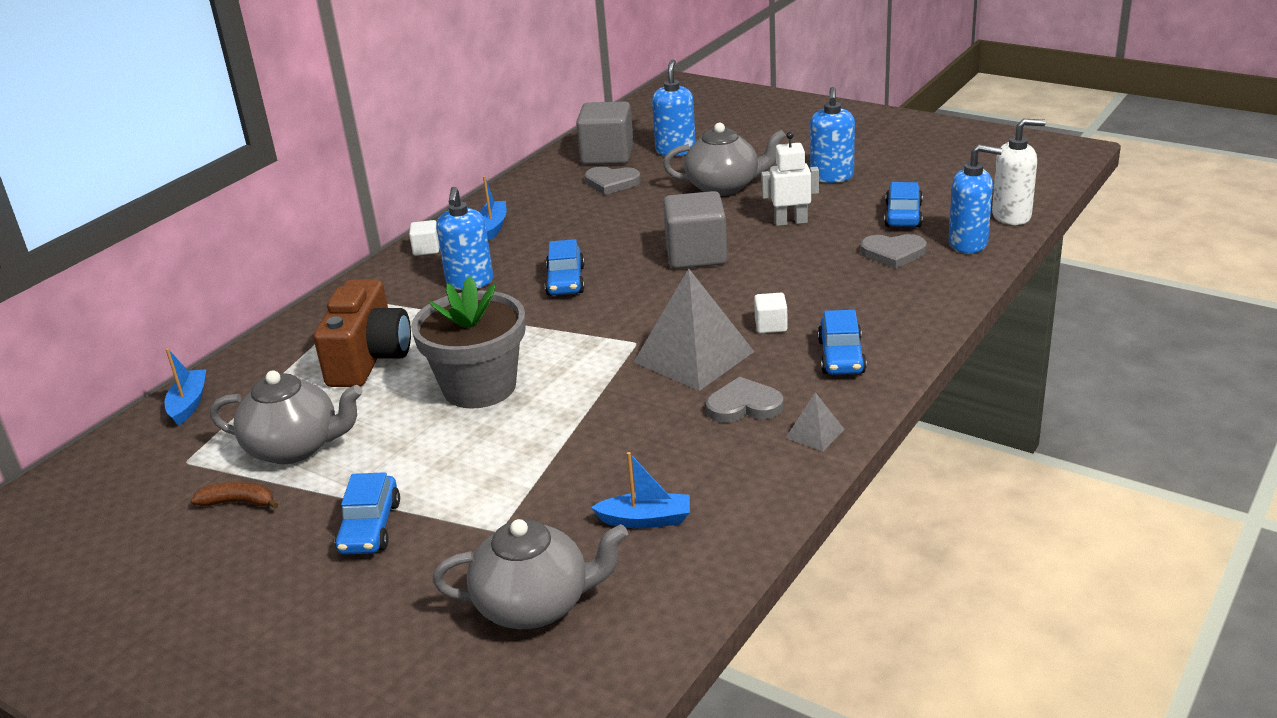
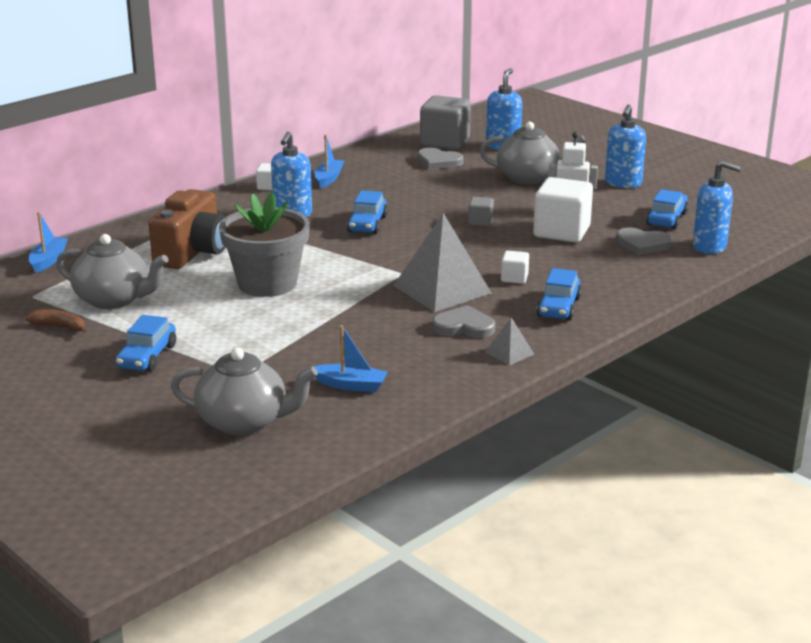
camera: 10 degrees right, 5 degrees down
(696, 255) = (480, 222): grey cube -> grey cube, size x0.48
(795, 252) = (561, 232): none -> white cube
(1012, 216) = (758, 233): white soap dispenser -> none

